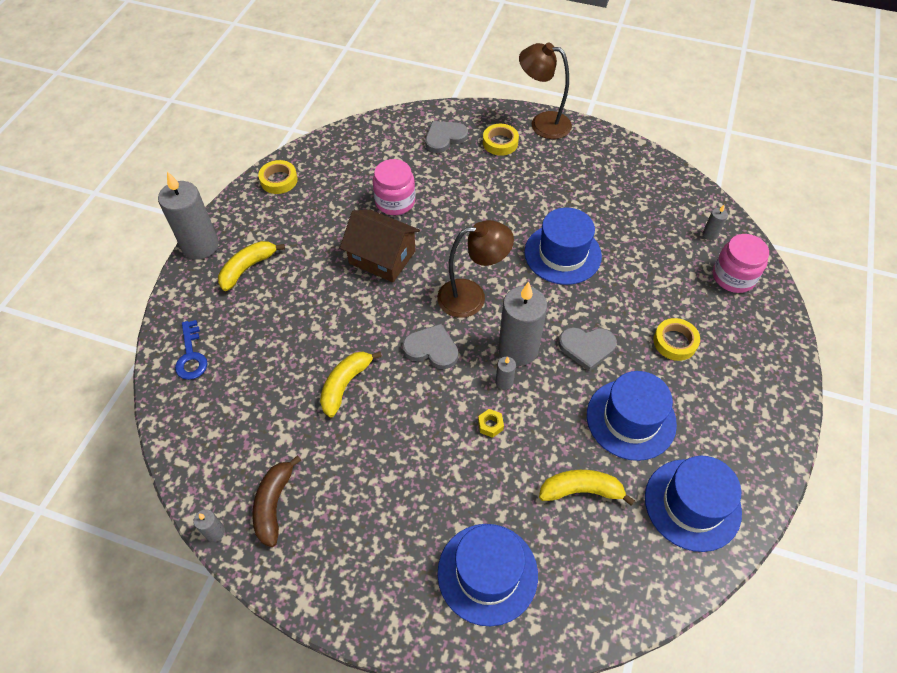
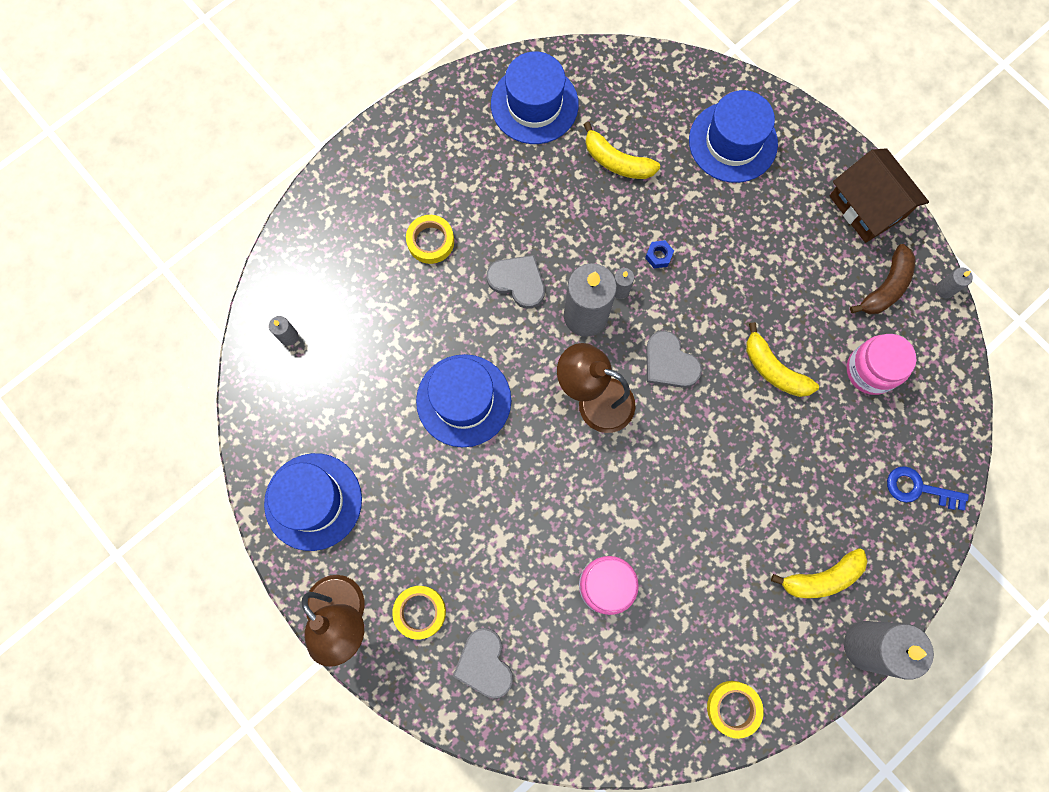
camera: 150 degrees left, 20 degrees up
(191, 356) = (918, 488): blue key -> blue key turned 90 degrees counterclockwise
(345, 384) = (773, 369): yellow banana -> yellow banana turned 75 degrees clockwise
(382, 257) = (663, 507): brown house -> brown house (868, 206)
(444, 138) = (484, 664): grey heart -> grey heart turned 75 degrees clockwise
(490, 425) = (658, 256): yellow nut -> blue nut
(631, 419) = (530, 194): blue hat -> blue hat (313, 501)
(733, 277) = (312, 275): pink jar -> pink jar (871, 370)

